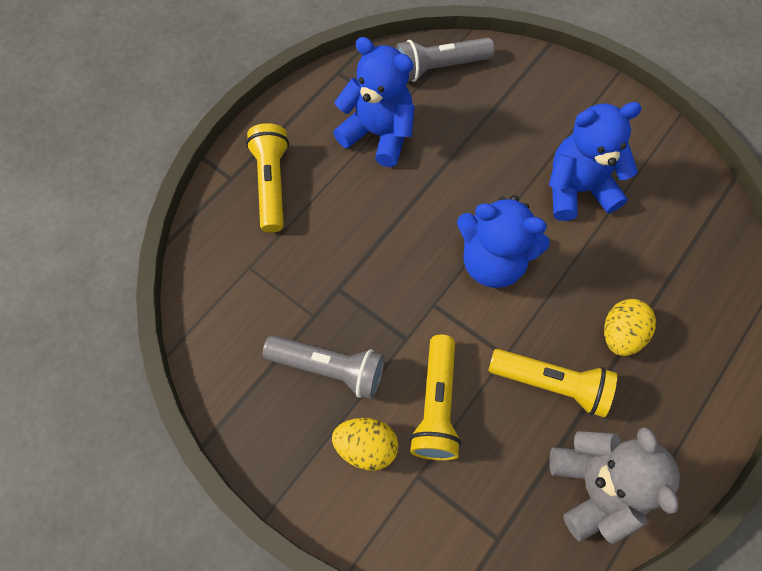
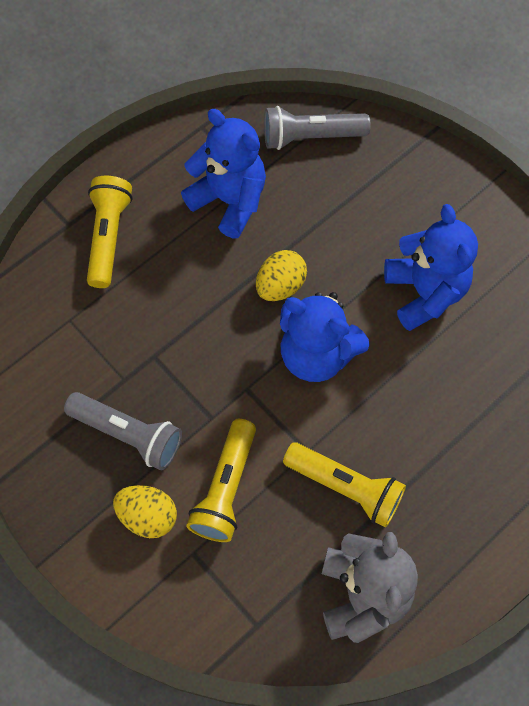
camera: 10 degrees right, 0 degrees up
(577, 189) = (425, 292): blue teddy bear -> blue teddy bear turned 75 degrees clockwise
(620, 334) = (429, 450): yellow egg -> yellow egg (280, 286)

